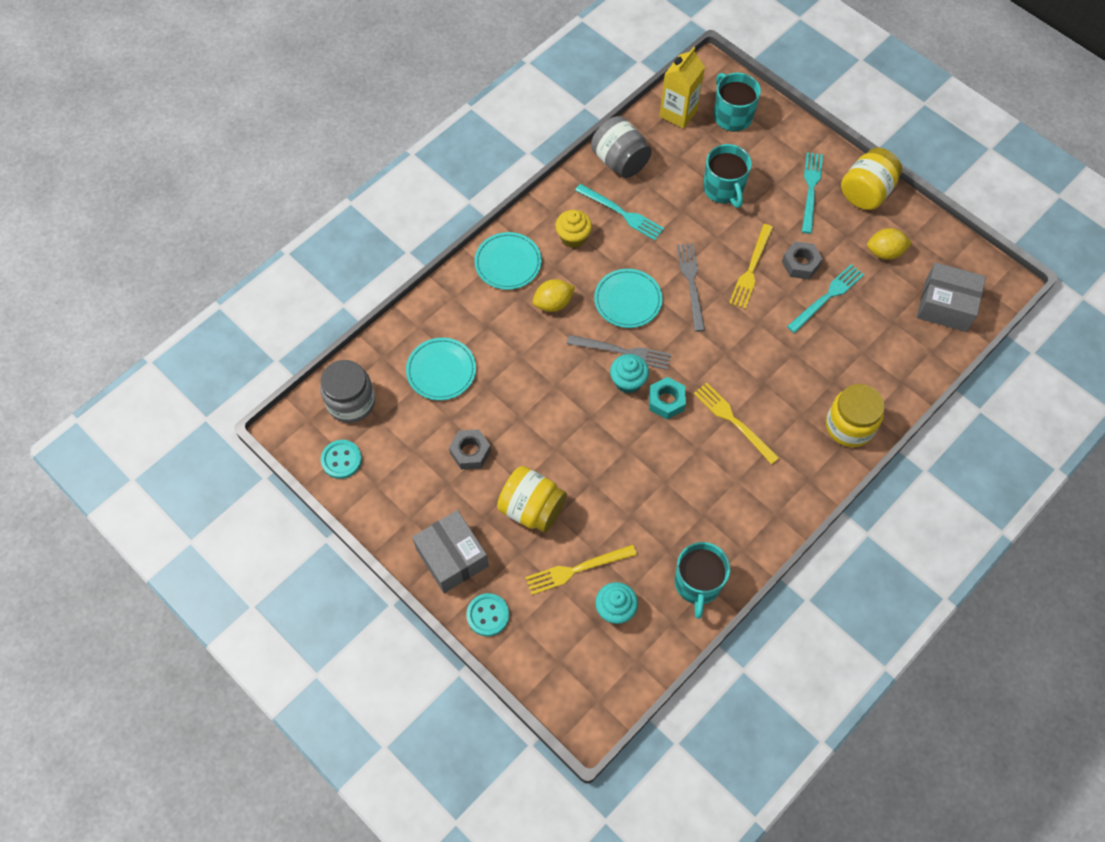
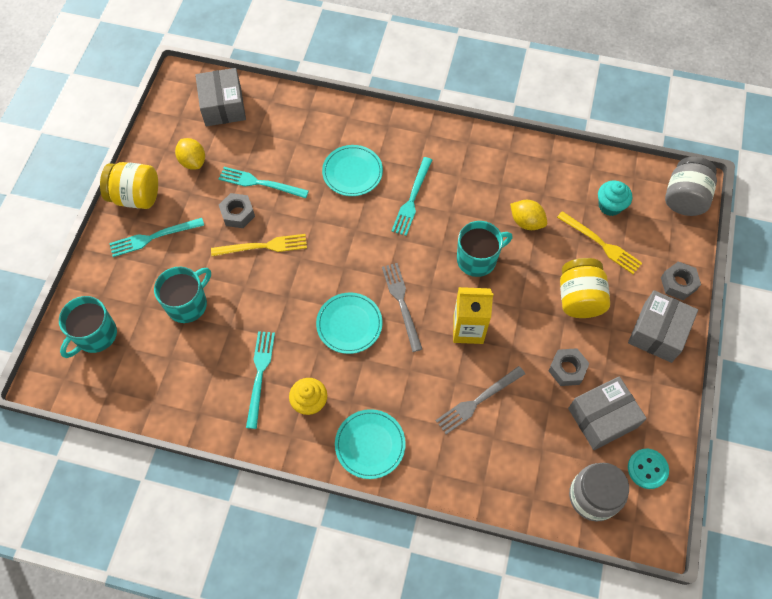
camera: 120 degrees left, 0 degrees up
(408, 452) = (602, 418): none -> grey box
(441, 370) = (512, 437): turquoise plate -> turquoise plate (352, 172)
(488, 615) = (678, 283): turquoise button -> grey nut
(553, 303) = (389, 382): yellow lemon -> yellow lemon (526, 222)
(620, 161) = (199, 407): grey jar -> grey jar (684, 198)
(628, 381) = (426, 286): turquoise cupcake -> none
(666, 401) = (425, 251): turquoise nut -> none
(678, 113) = (114, 383): yellow carton -> yellow carton (468, 329)
(691, 283) = (303, 284): grey fork -> grey fork (478, 401)
(697, 583) = (553, 166): turquoise mug -> turquoise mug (477, 259)
(733, 421) = (412, 199): yellow fork -> turquoise fork
(849, 426) = (367, 126): yellow jar -> none

